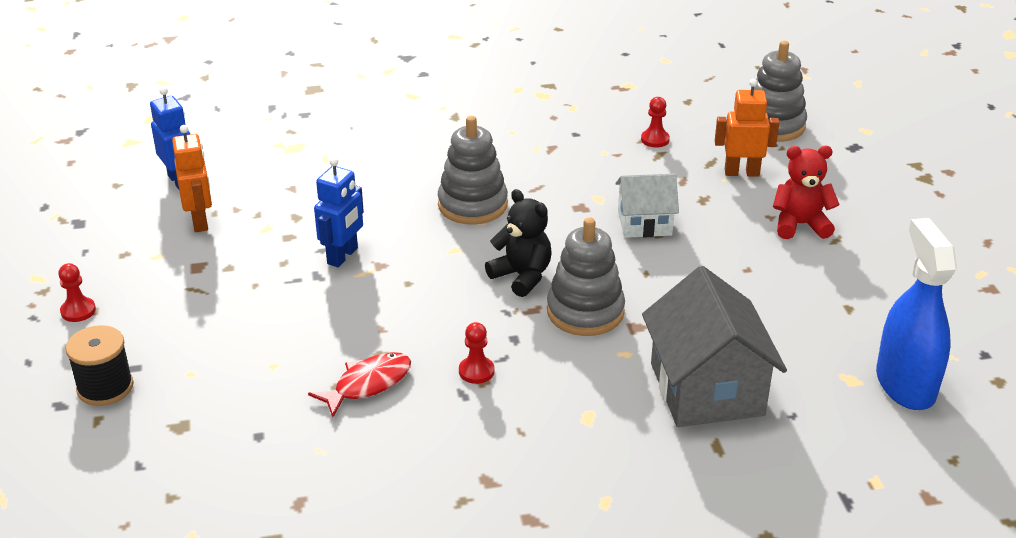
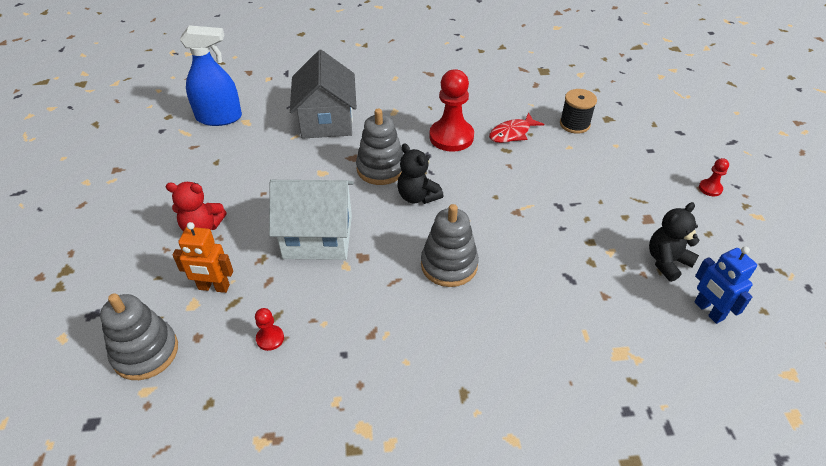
camera: 175 degrees left, 10 degrees up
(105, 387) = (660, 140): black spool -> black spool (574, 124)
(200, 221) = (667, 261): orange robot -> black teddy bear
(343, 256) = (545, 221): blue robot -> none
(476, 371) = (451, 137): red pawn -> red pawn, size x2.18
(644, 223) = (318, 237): white house -> white house, size x1.70
(905, 384) = (219, 117): blue spray bottle -> blue spray bottle turned 90 degrees counterclockwise

